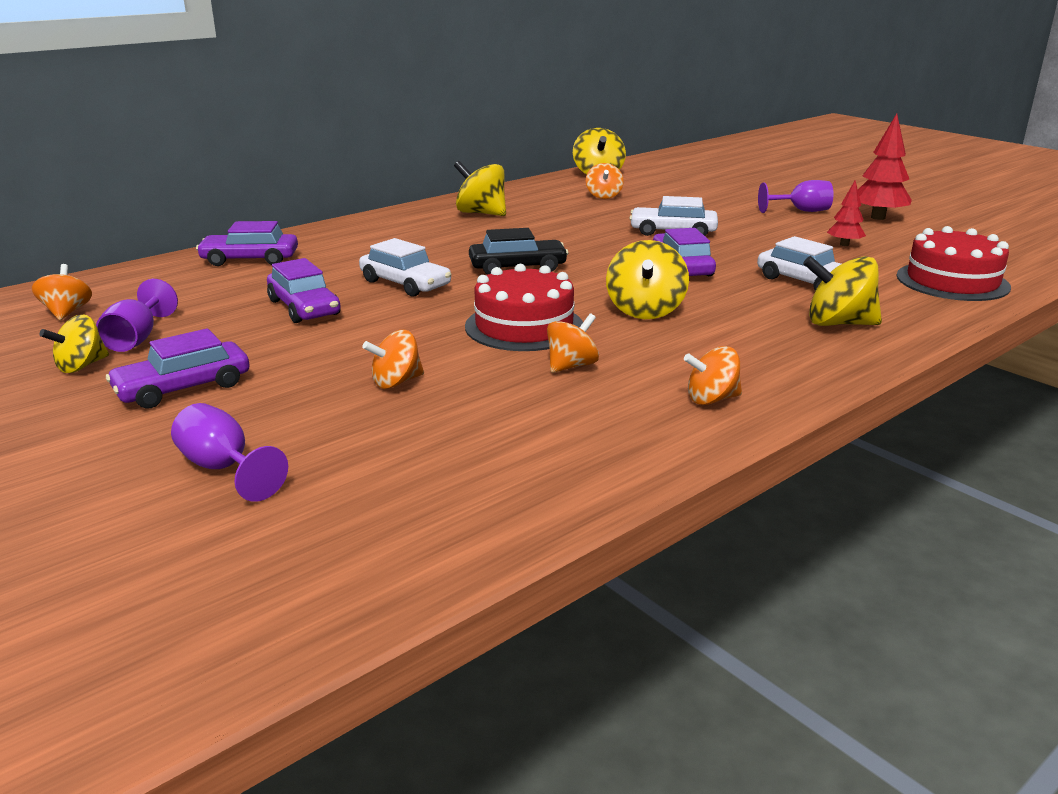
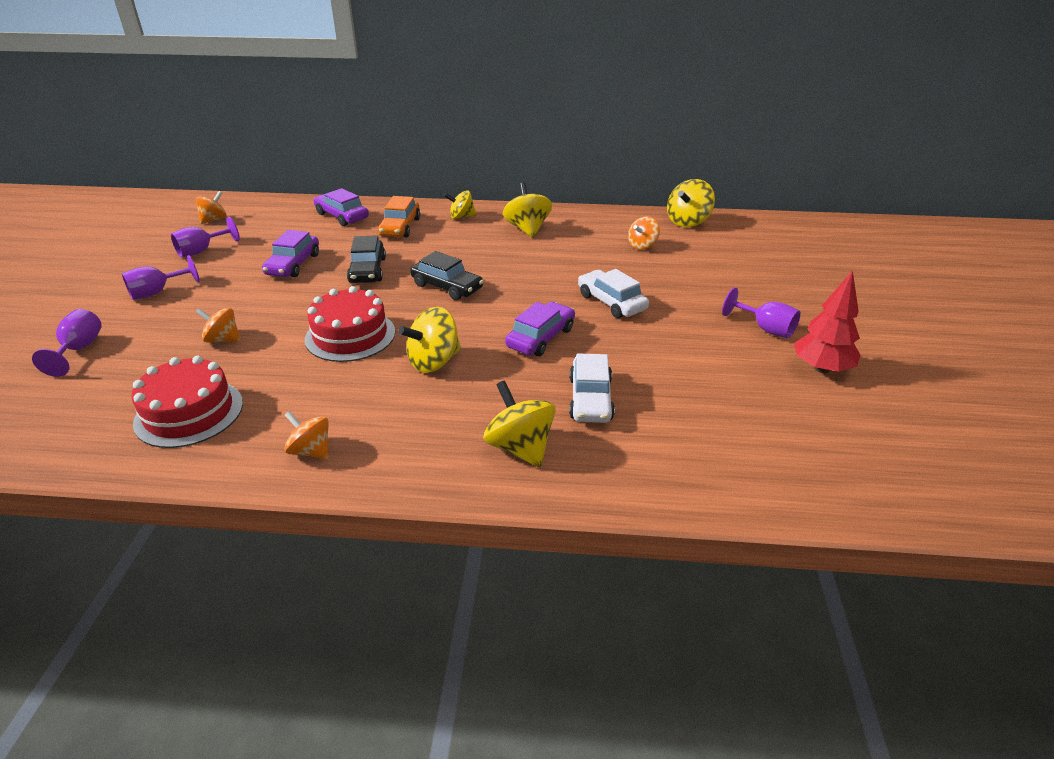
camera: 45 degrees right, 10 degrees up
(81, 366) = (157, 258): yellow spinning top -> yellow spinning top (461, 216)
(183, 388) = (157, 292): purple car -> purple goblet
(347, 247) = (400, 227): none -> orange car
(405, 284) = (367, 270): white car -> black car
(571, 366) = (307, 379): orange spinning top -> none
(844, 244) = (714, 380): red tree -> none
(952, 281) = (710, 467): red cake -> red cake (189, 413)

